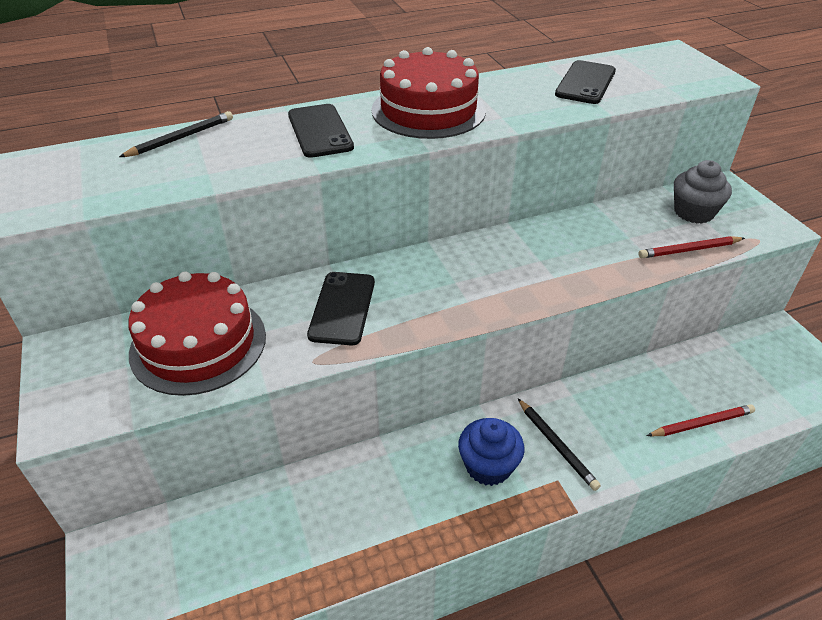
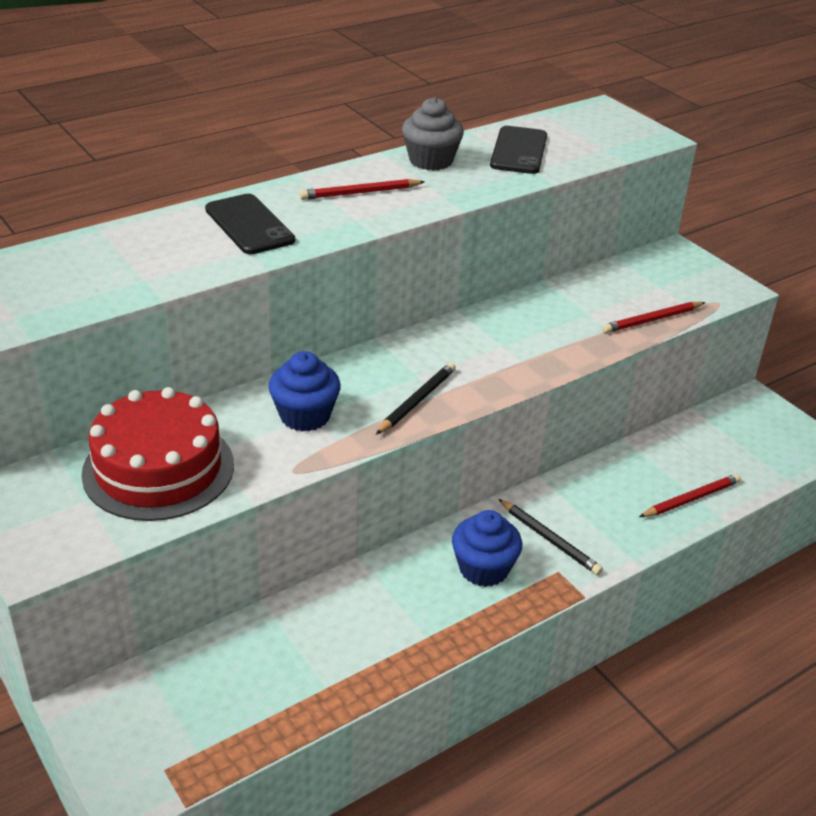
camera: 15 degrees left, 5 degrees down
(181, 138) = (93, 244): black pencil -> black pencil (417, 401)
(342, 308) = (305, 416): black phone -> blue cupcake
(428, 110) = (360, 193): red cake -> red pencil
(693, 212) = (649, 281): grey cupcake -> grey cupcake (431, 160)

